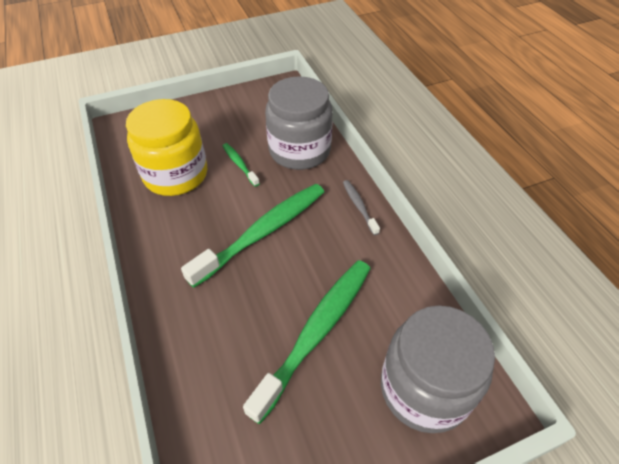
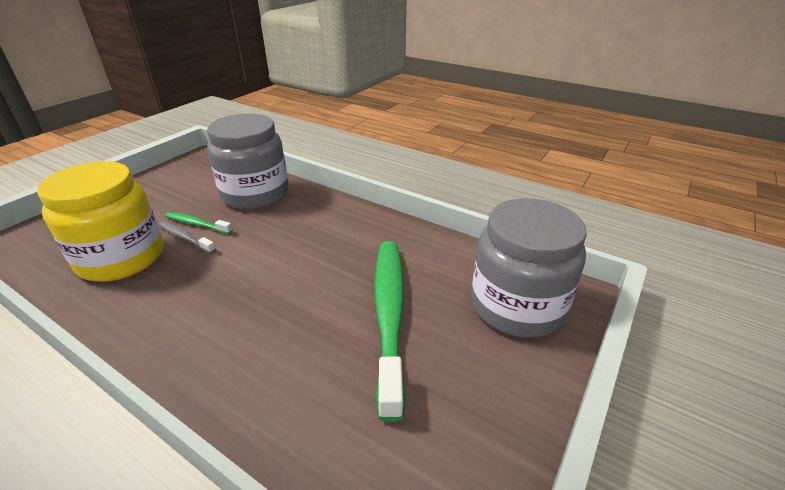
camera: 35 degrees left, 15 degrees down
(263, 232) = (267, 264): green toothbrush -> none
(359, 206) = (346, 211): grey toothbrush -> grey toothbrush (185, 238)

